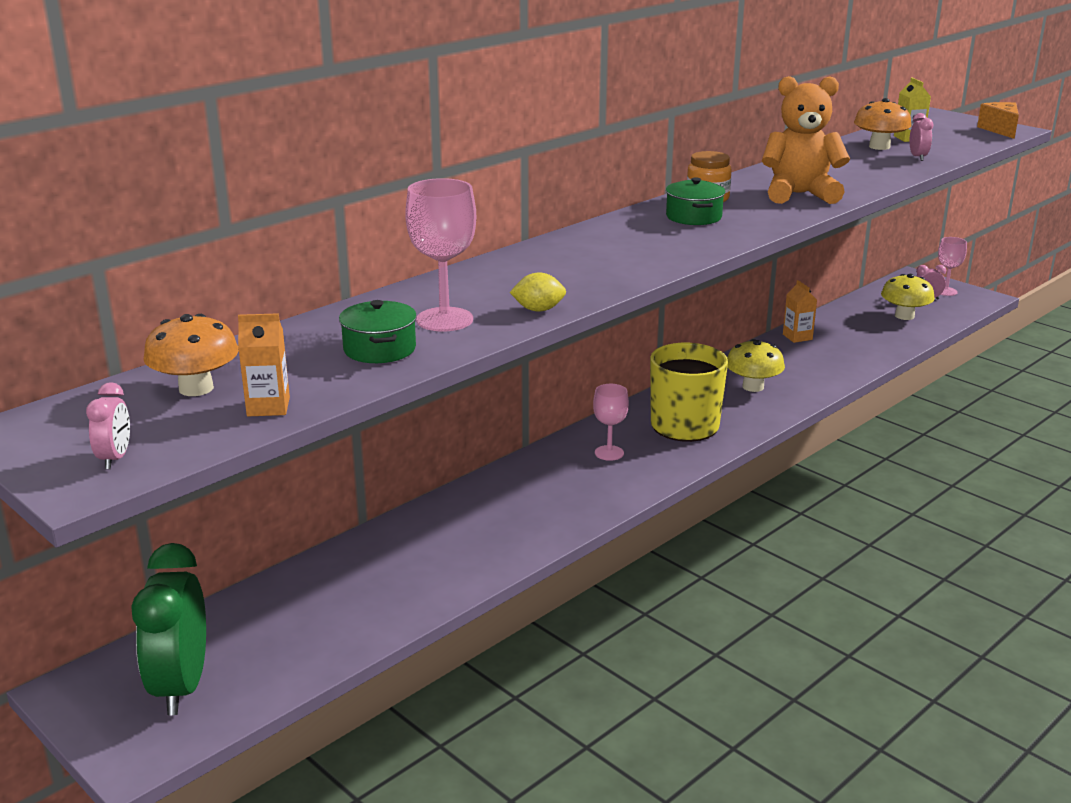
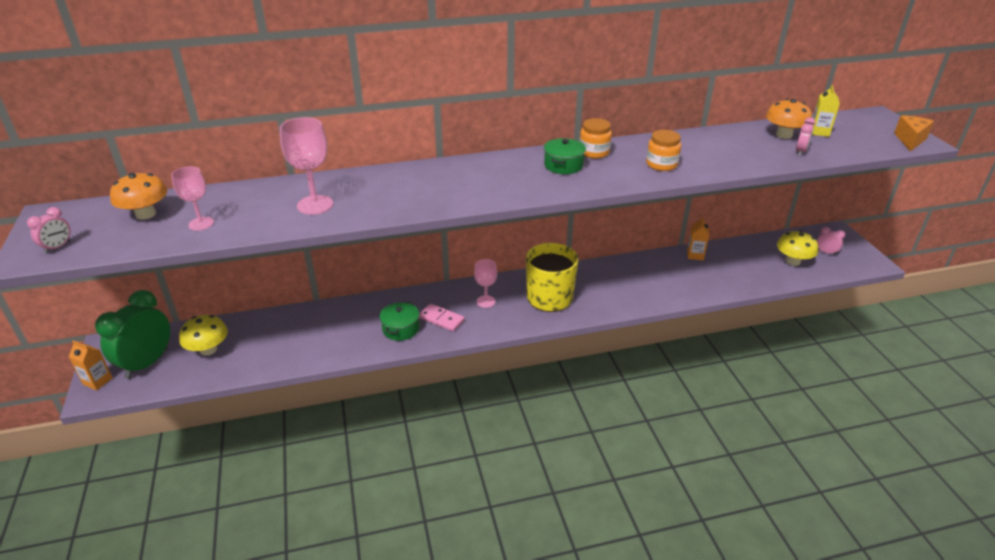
camera: 30 degrees right, 10 degrees up
(268, 407) = (157, 238): orange carton -> orange carton (98, 381)
(379, 349) = (256, 216): green pot -> green pot (401, 329)
(538, 310) = (371, 213): yellow lemon -> none
(575, 489) = (441, 319): none -> pink domino
(753, 387) = (623, 284): yellow mushroom -> yellow mushroom (208, 349)
(799, 194) = (661, 164): orange teddy bear -> orange jar
(945, 291) = (849, 250): pink goblet -> pink goblet (201, 224)

